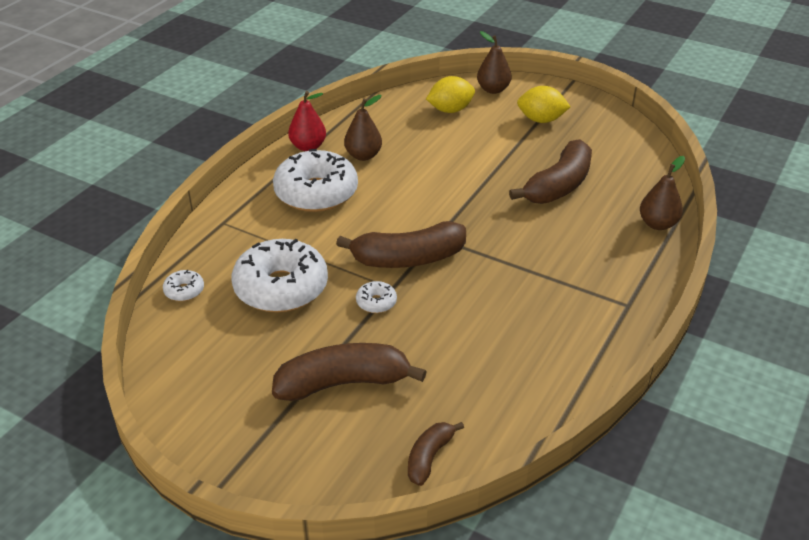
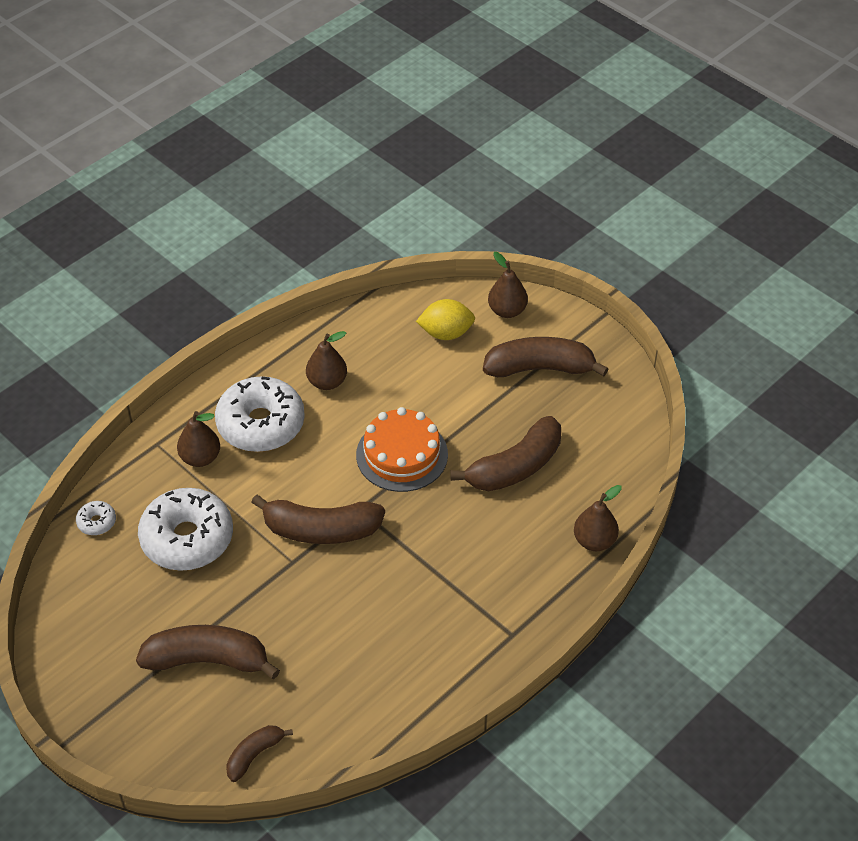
camera: 15 degrees right, 10 degrees up
(269, 225) = (200, 458): none -> brown pear
(308, 147) = (274, 357): red pear -> none
(376, 302) = (270, 576): white donut -> none
(455, 193) = (402, 455): none -> orange cake
(541, 120) = (540, 368): yellow lemon -> brown banana

